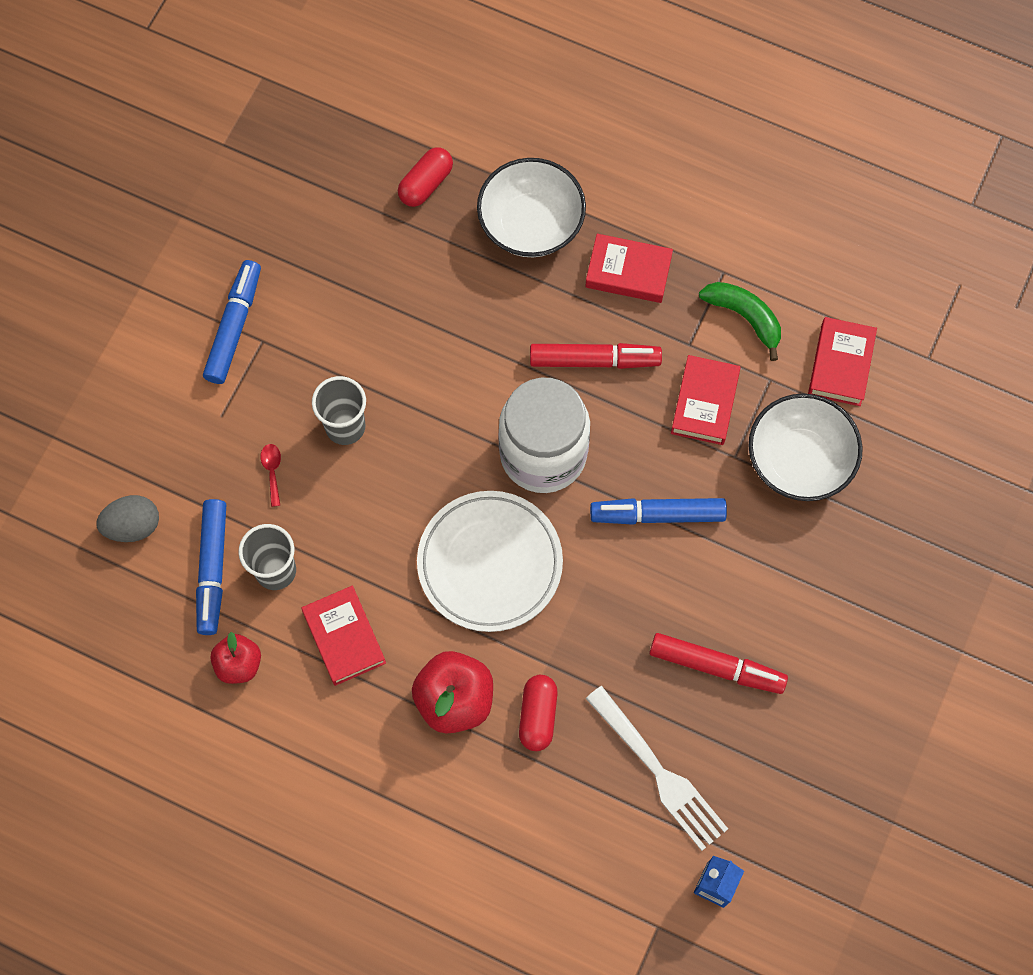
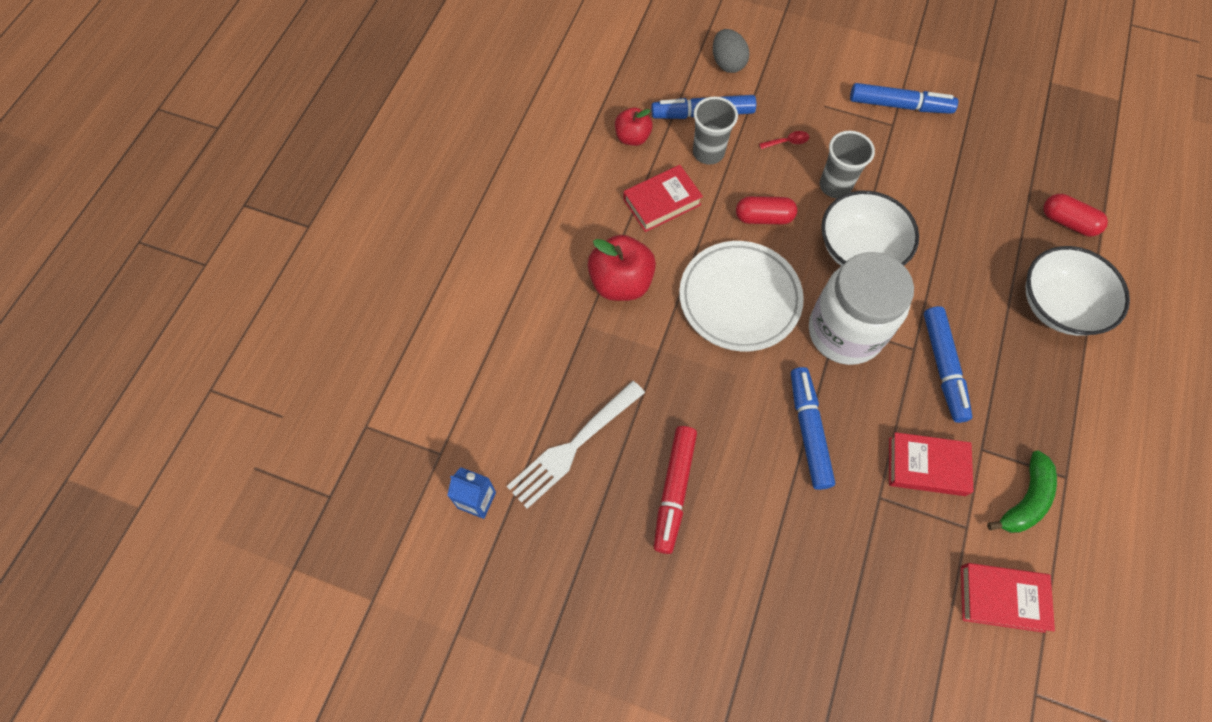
camera: 85 degrees right, 5 degrees down
(538, 716) = (613, 345): red capsule -> red capsule (763, 217)
(594, 360) = (943, 367): red marker -> blue marker
(628, 272) = (1038, 390): red book -> none
(799, 460) = (890, 559): white bowl -> white bowl (859, 249)

